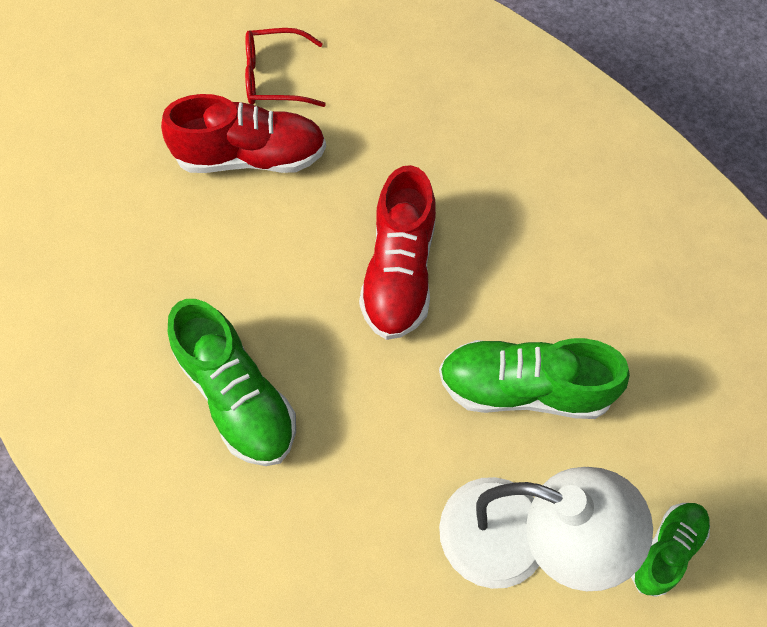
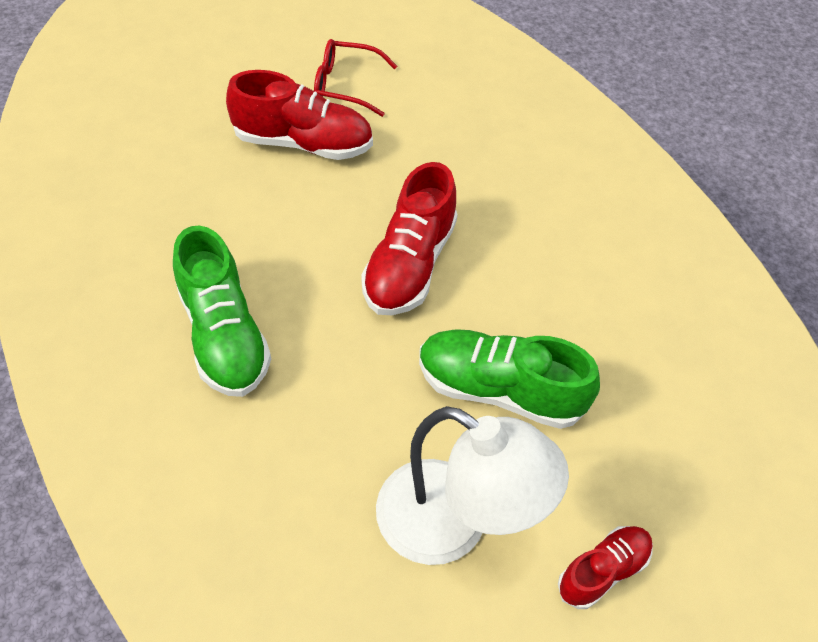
camera: 10 degrees right, 10 degrees down
(666, 550) = (602, 571): green shoe -> red shoe

